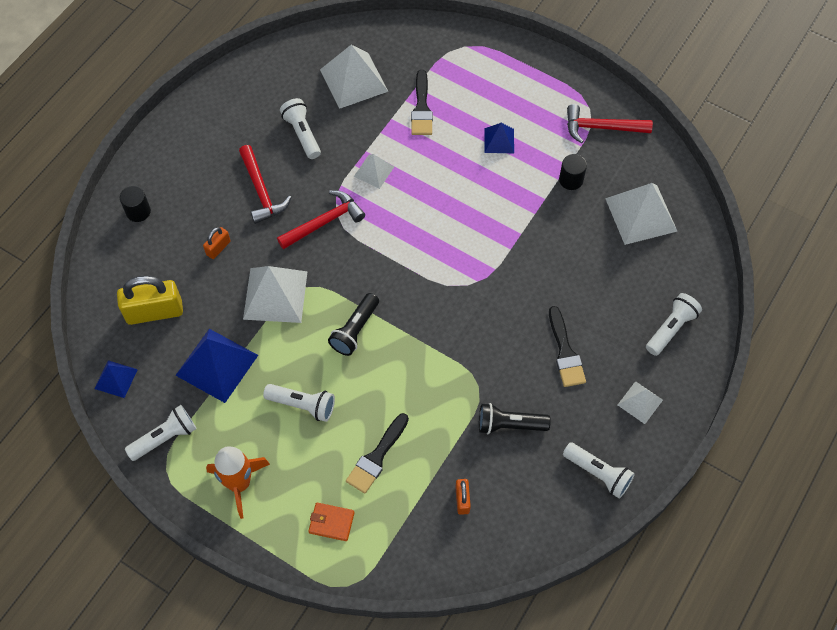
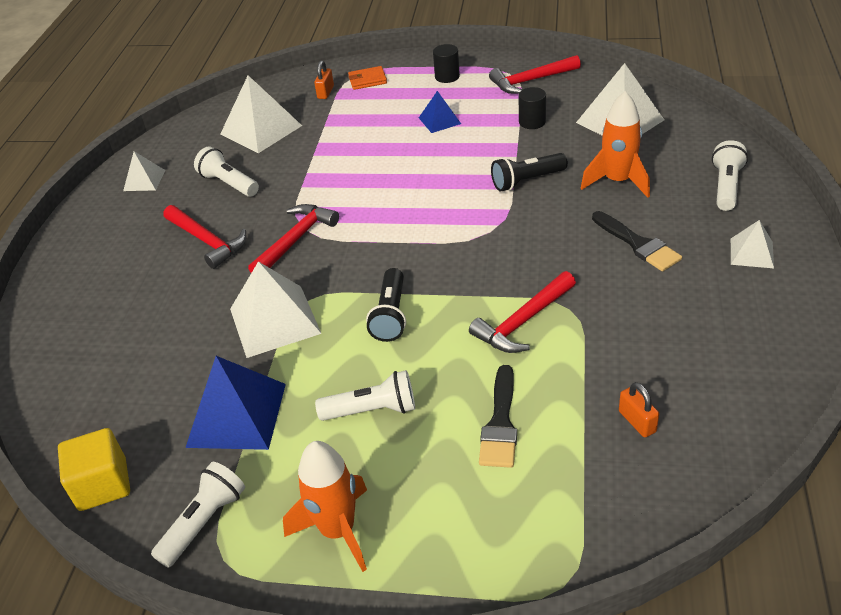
camera: 20 degrees left, 20 degrees down
(116, 379) = (103, 485): blue pyramid -> yellow cube
(138, 211) = (63, 310): black cylinder -> black cylinder (447, 77)
(154, 312) = (126, 394): yellow padlock -> none
(218, 248) = (180, 306): orange padlock -> orange padlock (325, 92)
(331, 522) = (491, 520): orange wallet -> orange wallet (367, 80)
(374, 171) = (325, 184): white pyramid -> white pyramid (144, 180)
(421, 108) = (344, 125): black brush -> none
(440, 382) = (523, 322): none -> red hammer
(509, 425) = (632, 327): black flashlight -> black flashlight (527, 181)
(593, 281) = (617, 181): none -> orange rocket
(598, 473) = (767, 330): white flashlight -> none

